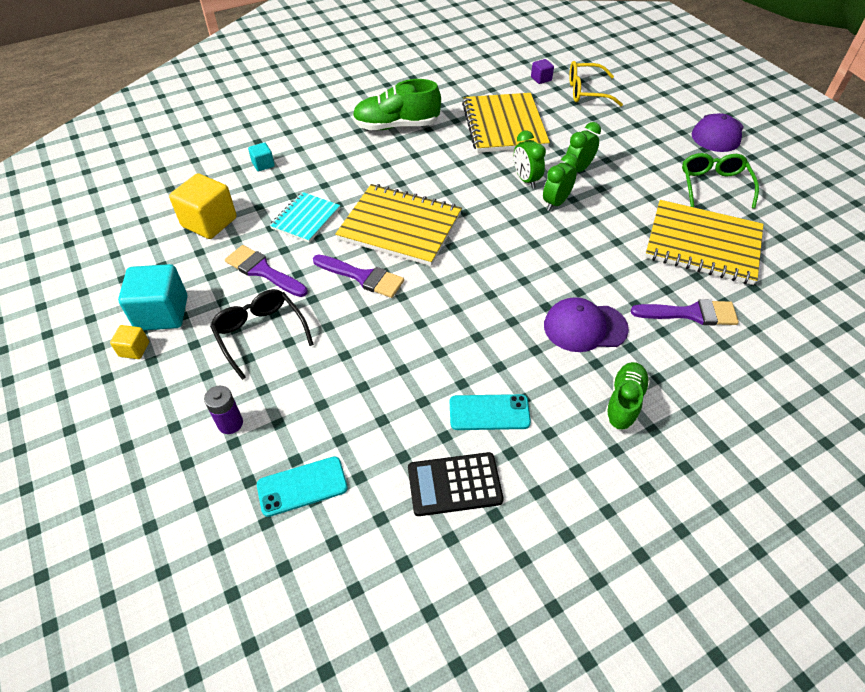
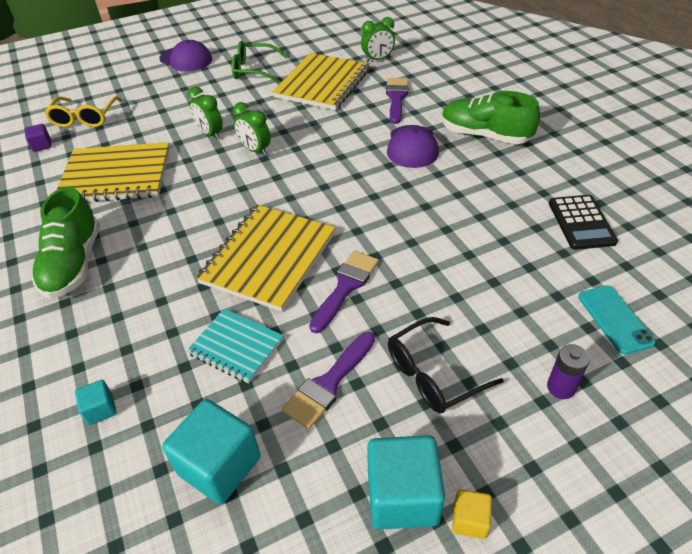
camera: 85 degrees left, 5 degrees down
(209, 222) = (219, 465): yellow cube -> turquoise cube
(489, 412) = (507, 201): turquoise phone -> none
(526, 180) = (215, 166): green clock -> green clock (378, 59)
(624, 402) = (485, 135): green shoe -> green shoe, size x1.54

